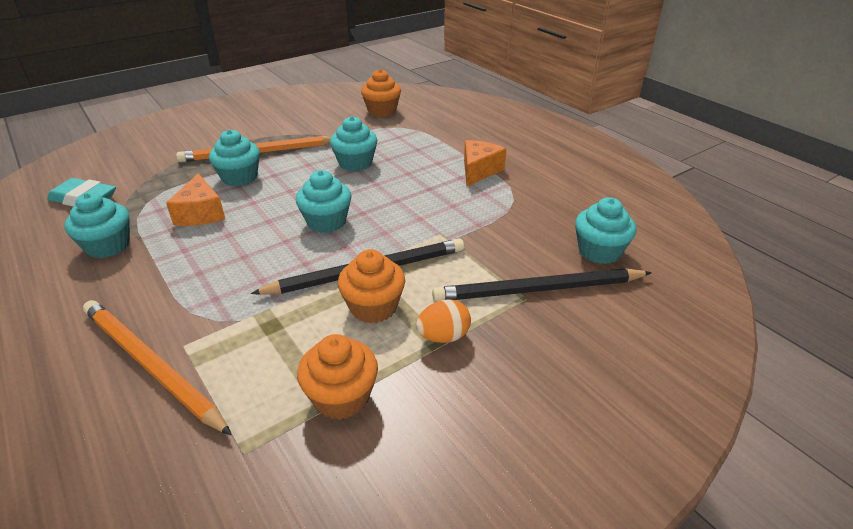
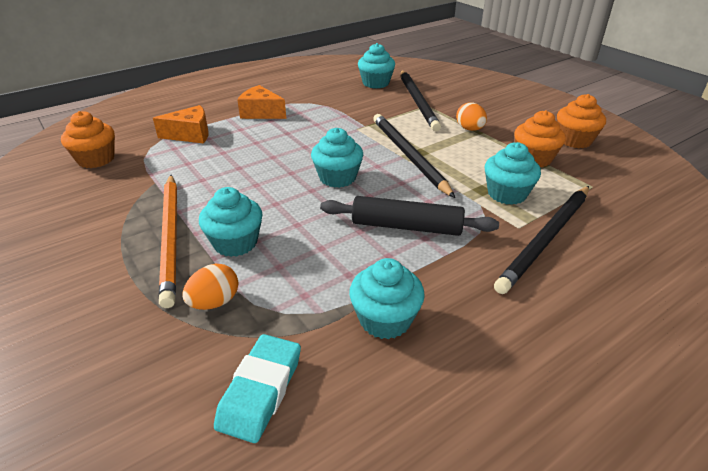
camera: 90 degrees left, 0 degrees up
(151, 365) = (546, 239): orange pencil -> black pencil
(175, 176) = (214, 302): none -> orange egg
(200, 213) = (316, 258): orange cheese -> orange cheese (190, 135)
(222, 262) = (406, 227): none -> black rolling pin
(355, 163) = (225, 169): turquoise cupcake -> turquoise cupcake (507, 194)
(373, 307) = (449, 152): orange cupcake -> orange cupcake (574, 140)

